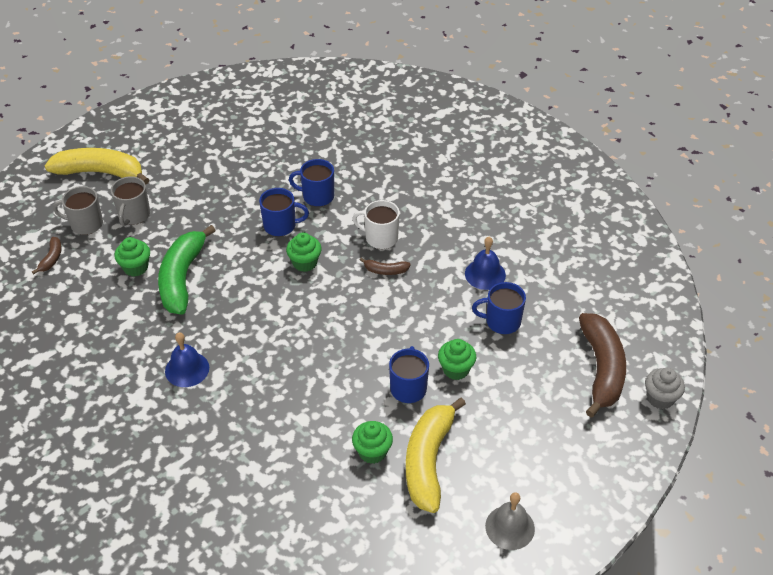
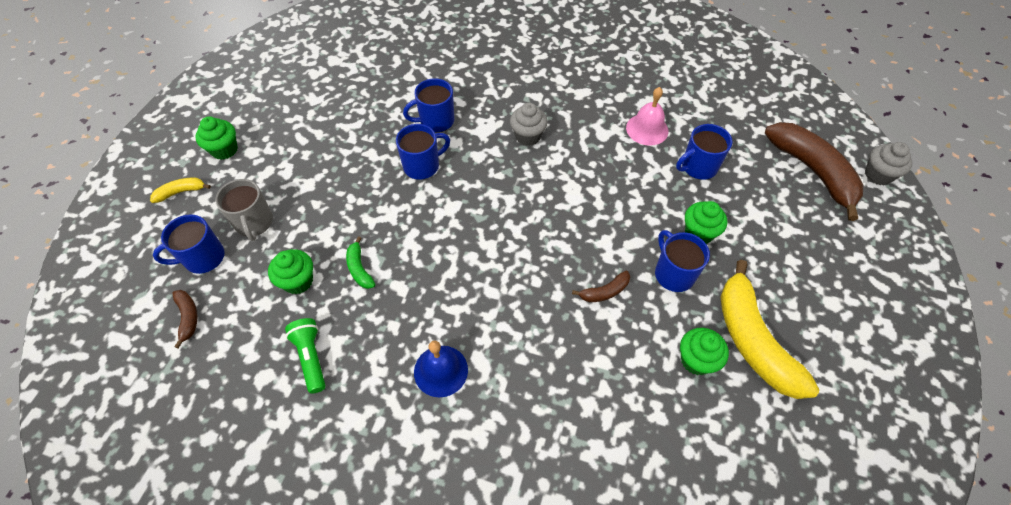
camera: 30 degrees left, 10 degrees up
(85, 224) = (203, 258): grey mug -> blue mug
(100, 172) = (181, 192): yellow banana -> yellow banana, size x0.44
(110, 320) = (311, 357): none -> green flashlight
(182, 278) = (359, 269): green banana -> green banana, size x0.44
(305, 263) = (475, 193): green cupcake -> green cupcake (224, 150)
(380, 238) = (527, 136): white mug -> grey cupcake
(385, 270) = (558, 166): brown banana -> brown banana (604, 291)
(485, 274) = (647, 129): blue bell -> pink bell
(510, 527) = (876, 368): grey bell -> none

